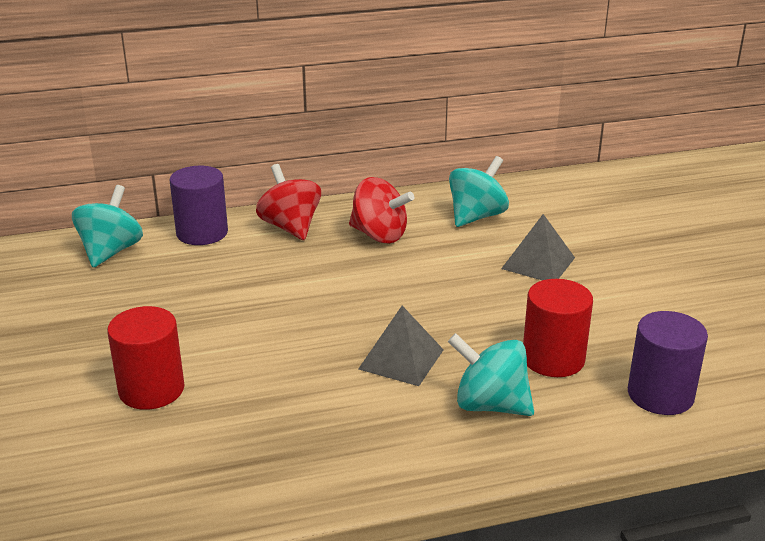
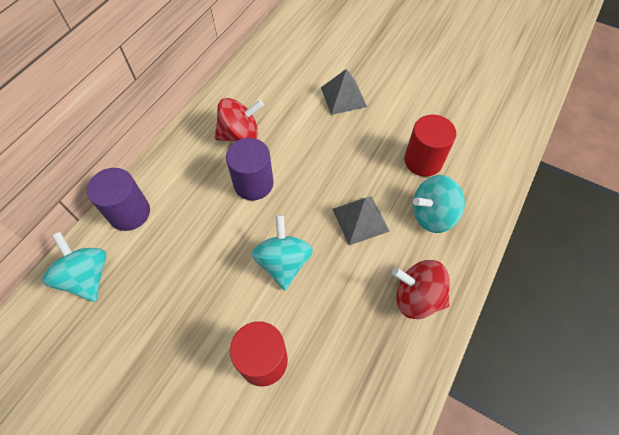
camera: 45 degrees left, 30 degrees up
(290, 227) = (180, 166): red spinning top -> red spinning top (417, 297)
(476, 216) = (274, 82): turquoise spinning top -> turquoise spinning top (283, 262)
(660, 395) = (486, 147): purple cylinder -> purple cylinder (253, 183)

